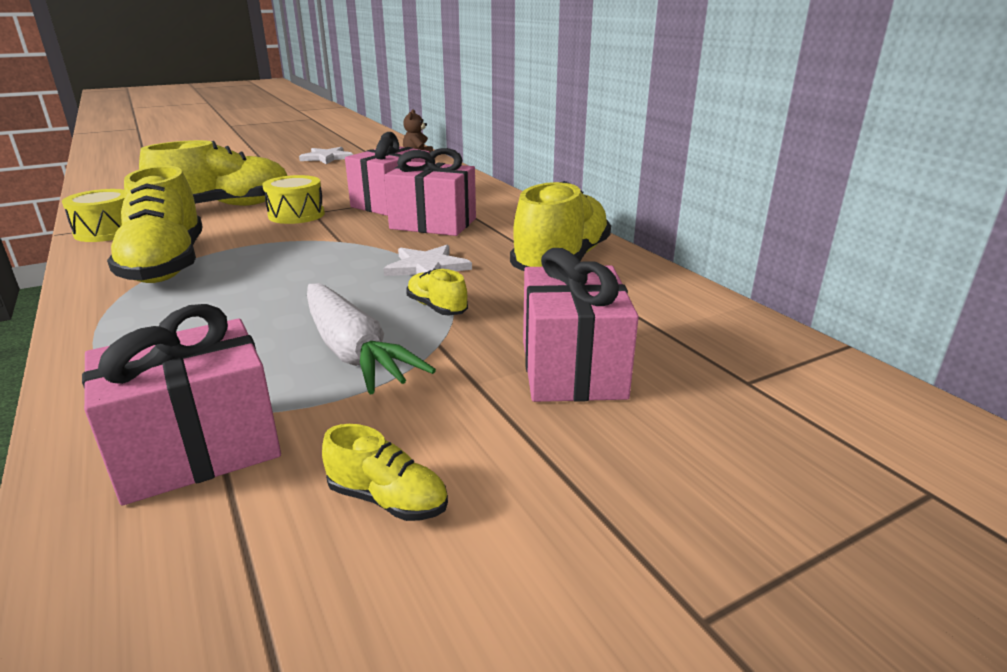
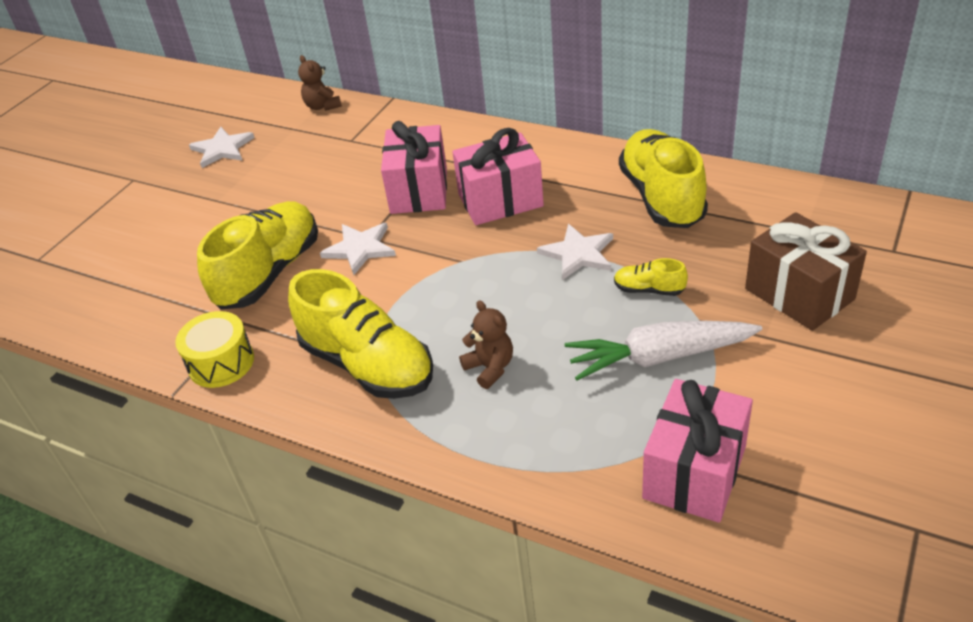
camera: 30 degrees left, 15 degrees up
(226, 299) = (490, 368): none -> brown teddy bear
(296, 215) = (360, 249): yellow drum -> white star
(353, 351) = (659, 357): white carrot -> white carrot turned 150 degrees clockwise
(387, 500) = (832, 432): yellow shoe -> none
(572, 369) = (799, 294): pink gift -> brown gift

